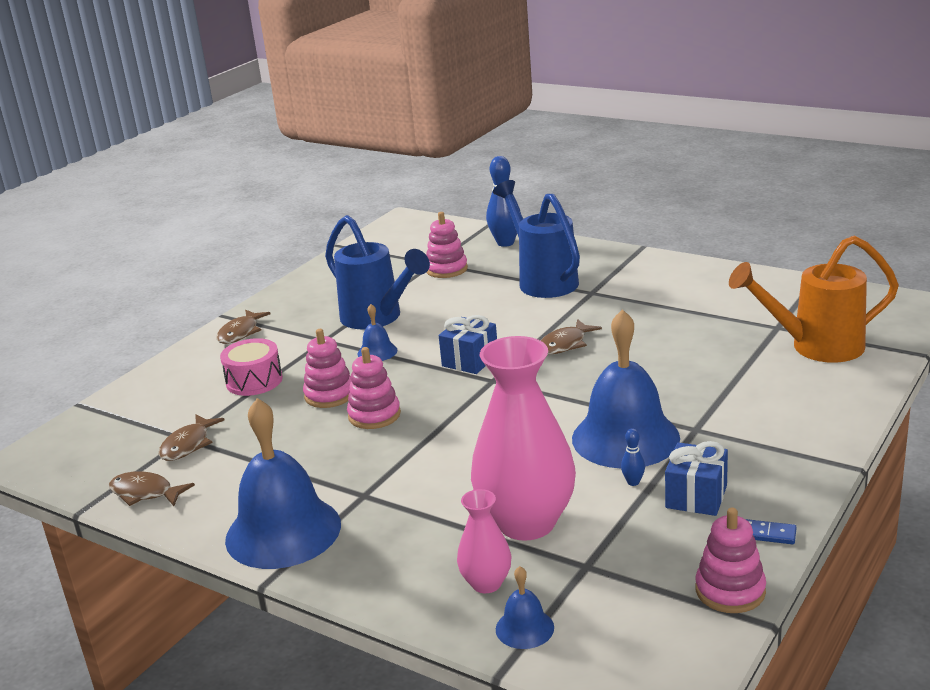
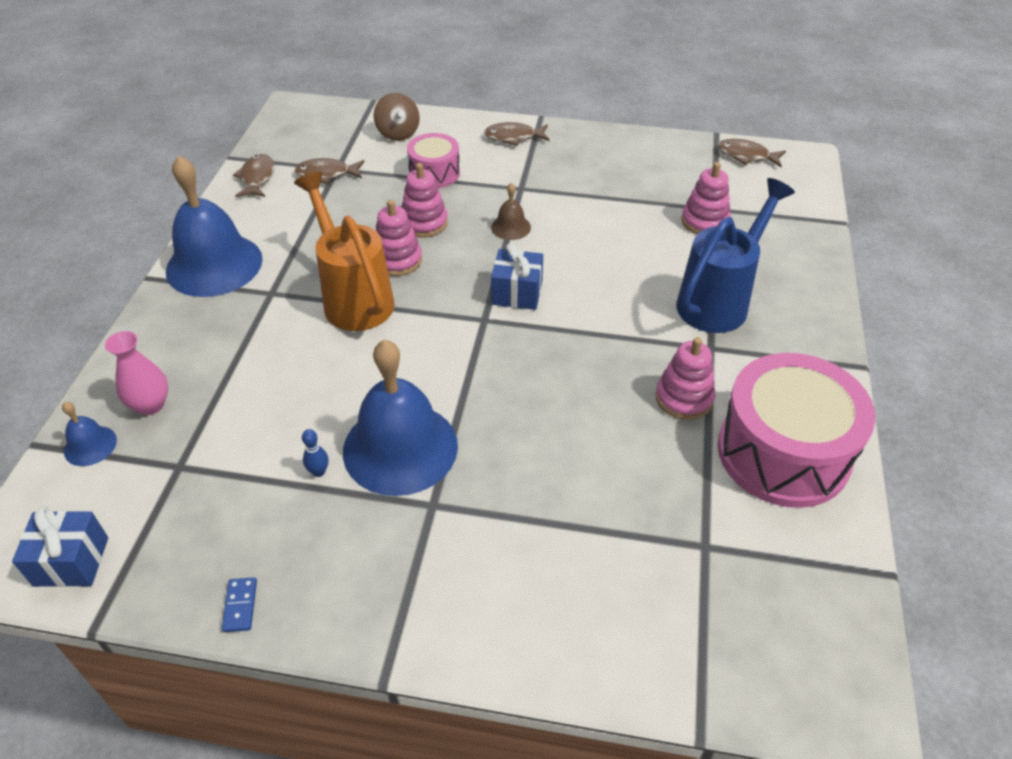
camera: 65 degrees right, 20 degrees up
(161, 394) = (398, 133): none -> brown spinning top
(377, 352) = (511, 227): blue bell -> brown bell
(378, 318) = (575, 208): blue watering can -> none
(505, 243) = (795, 247): blue bowling pin -> none
(526, 523) = (241, 408): pink vase -> none
(565, 344) = (578, 355): brown fish -> brown fish (746, 156)
(696, 496) = (300, 530): blue gift -> blue gift (71, 561)
(707, 286) = (783, 452): none -> pink drum
(730, 591) = (143, 587): pink stacking toy -> pink stacking toy (684, 398)
(815, 347) = (666, 596): orange watering can -> orange watering can (353, 297)

